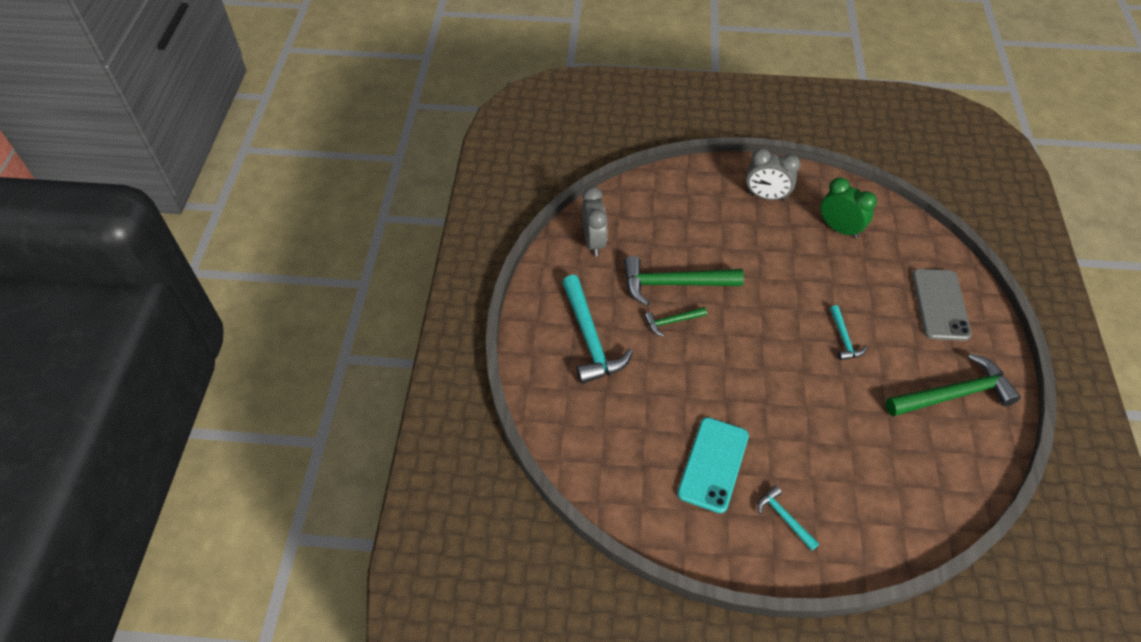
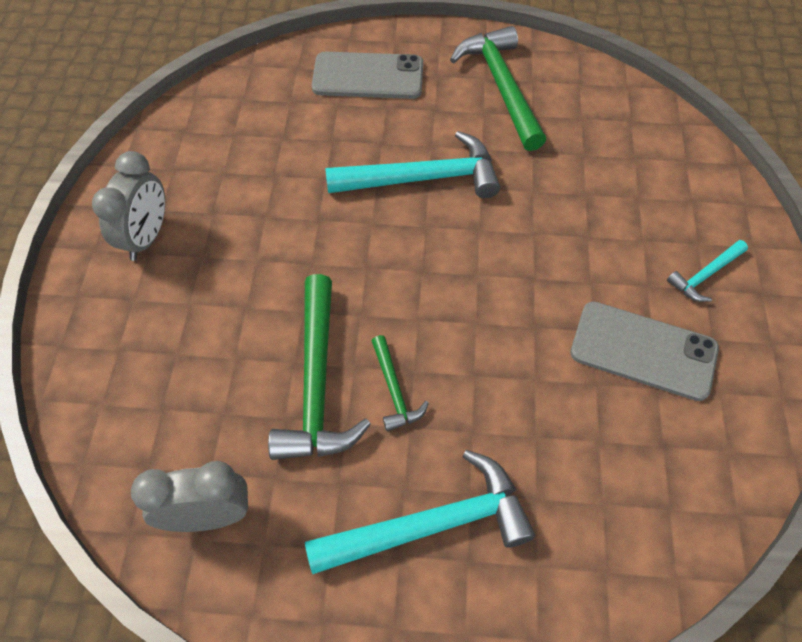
camera: 90 degrees left, 5 degrees up
(713, 464) = (643, 351): turquoise phone -> grey phone
(839, 229) = (228, 157): green clock -> none
(844, 338) = (422, 178): turquoise hammer -> turquoise hammer, size x1.98

